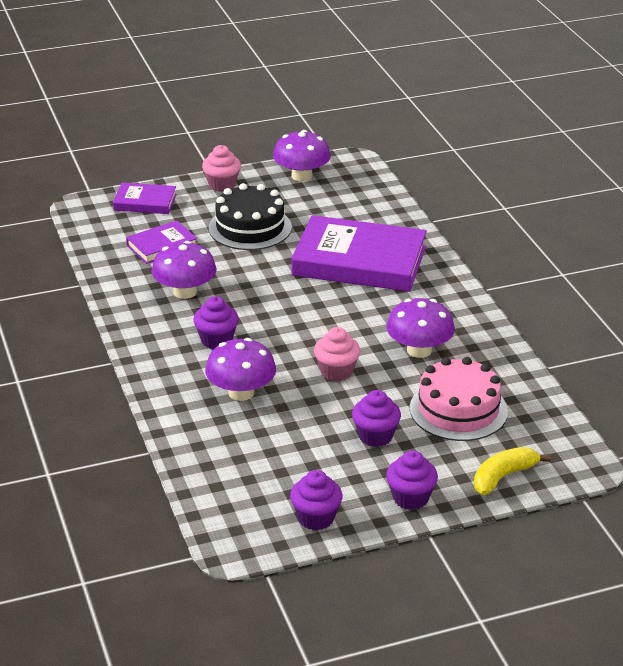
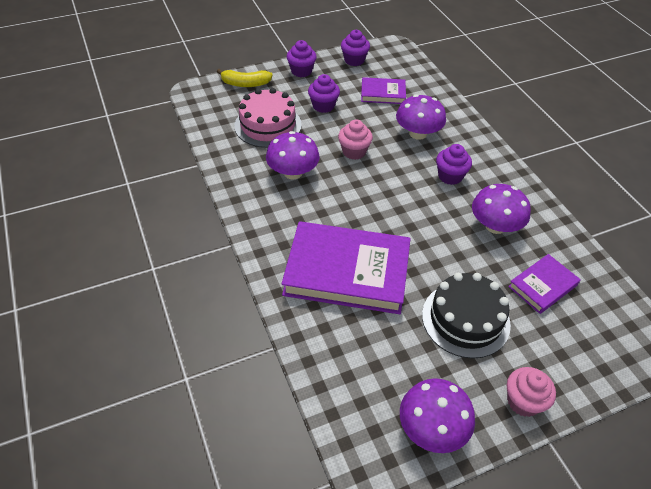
camera: 175 degrees right, 15 degrees up
(145, 202) = (595, 360): purple book -> purple book (383, 93)
(503, 477) = (245, 84): yellow banana -> yellow banana turned 45 degrees clockwise

